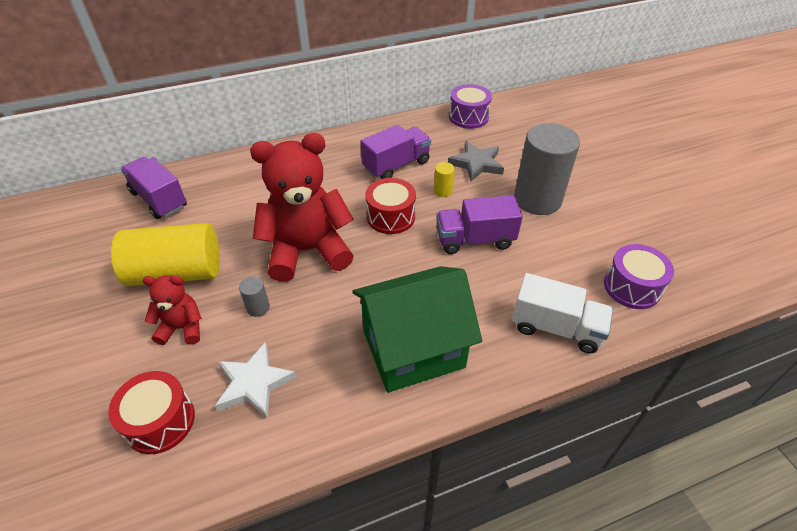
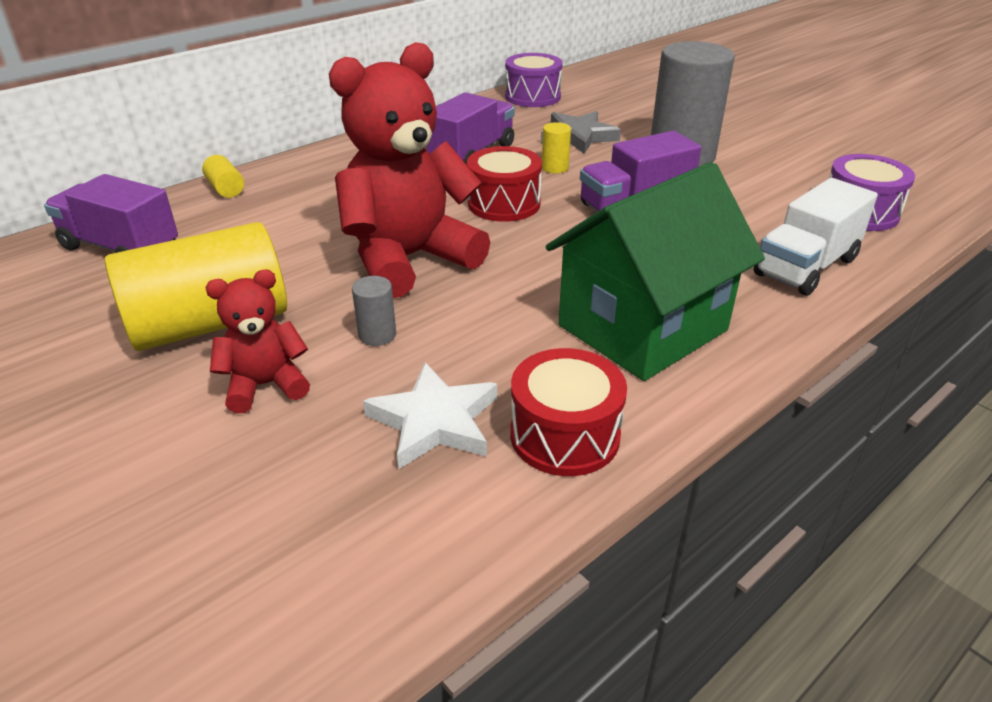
camera: 20 degrees left, 10 degrees down
(160, 421) = (306, 508): red drum -> red drum (564, 435)
(235, 163) = (226, 189): none -> yellow cylinder
(556, 328) = (805, 267): white truck -> white truck turned 135 degrees clockwise

